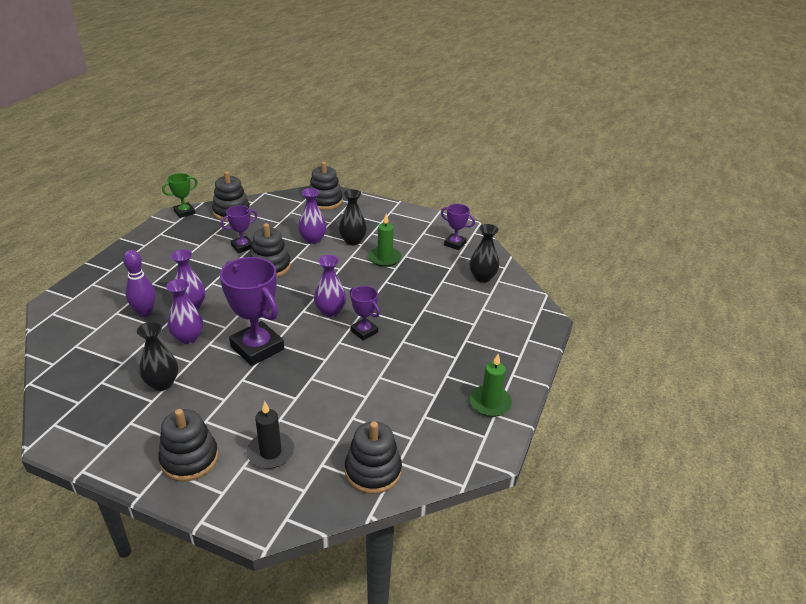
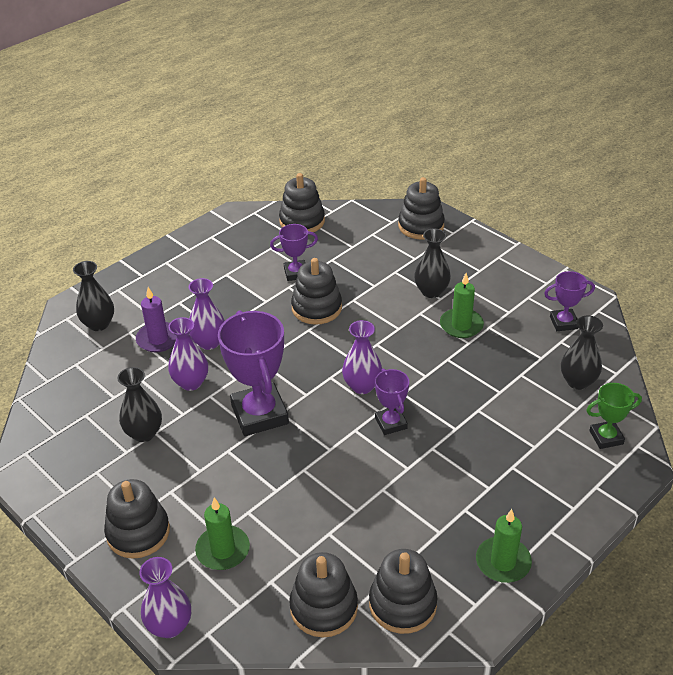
camera: 25 degrees right, 5 degrees up
(85, 312) = (99, 324): none -> black vase
(145, 313) = (158, 339): purple bowling pin -> purple candle
(184, 212) = (248, 212): green trophy -> green trophy (606, 437)
(270, 452) = (223, 550): black candle -> green candle
(313, 240) = (382, 280): purple vase -> purple vase (170, 626)
(432, 451) = (402, 604): none -> black stacking toy
(455, 244) = (564, 323): purple trophy -> purple trophy turned 60 degrees counterclockwise

